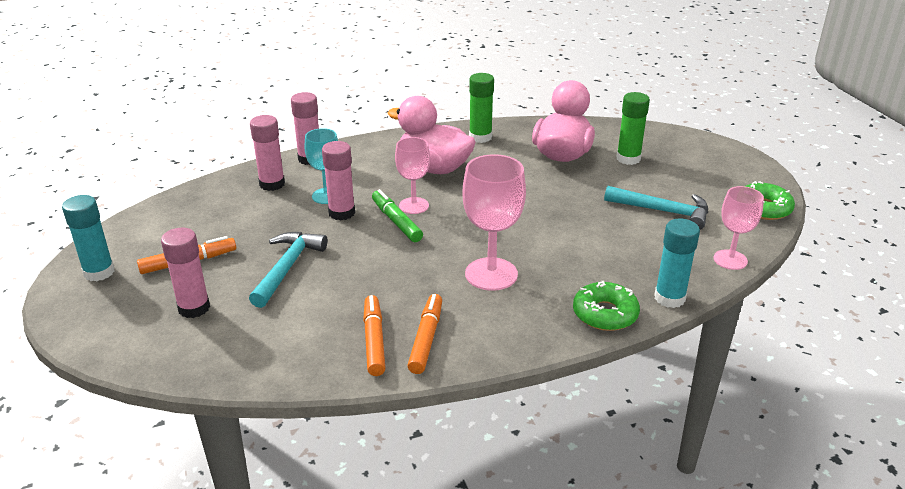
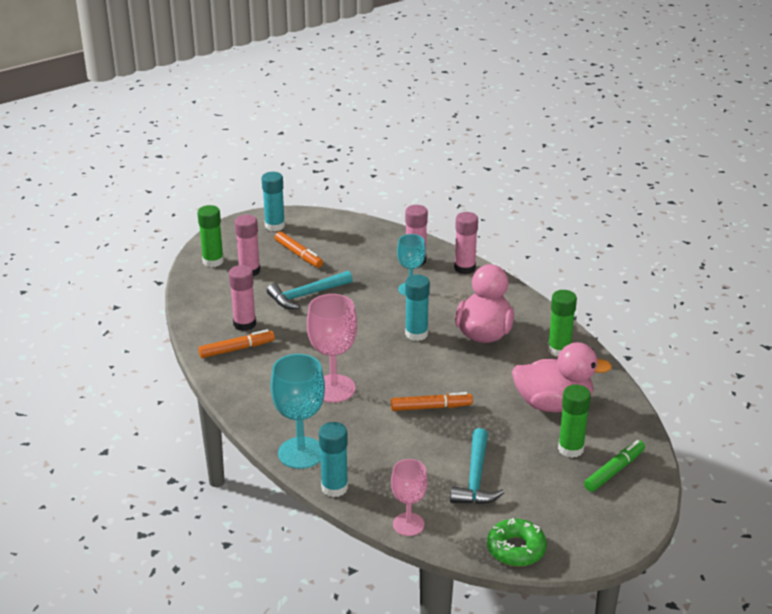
camera: 75 degrees right, 0 degrees up
(139, 339) = (213, 261): none -> green glue stick
(287, 268) = (306, 295): turquoise hammer -> turquoise hammer turned 150 degrees clockwise
(341, 213) = (389, 302): pink glue stick -> pink glue stick (244, 324)
(396, 221) = (388, 330): green marker -> green marker (614, 471)
(414, 206) = (416, 334): pink goblet -> turquoise glue stick
(426, 339) = (245, 371): orange marker -> orange marker (431, 407)
(605, 314) = (301, 453): green donut -> turquoise goblet

